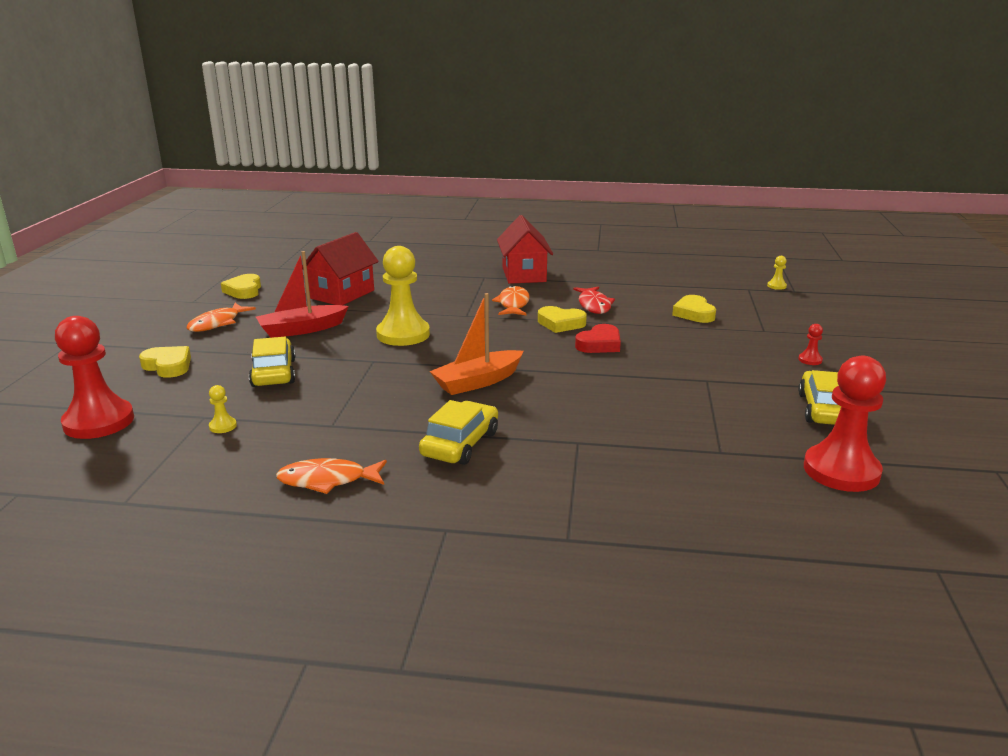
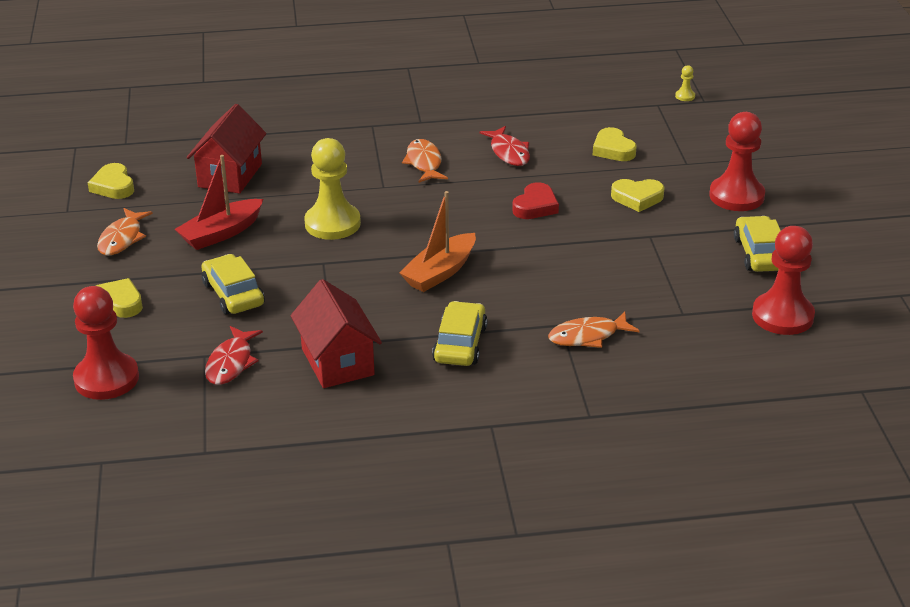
camera: 15 degrees left, 10 degrees up
(223, 426) = (231, 363): yellow pawn -> red fish
(327, 480) = (366, 400): orange fish -> orange fish (588, 336)
(524, 274) = (414, 115): red house -> red house (337, 362)
(560, 323) = (485, 184): yellow heart -> yellow heart (637, 198)
(810, 360) = (736, 196): red pawn -> red pawn, size x2.50

